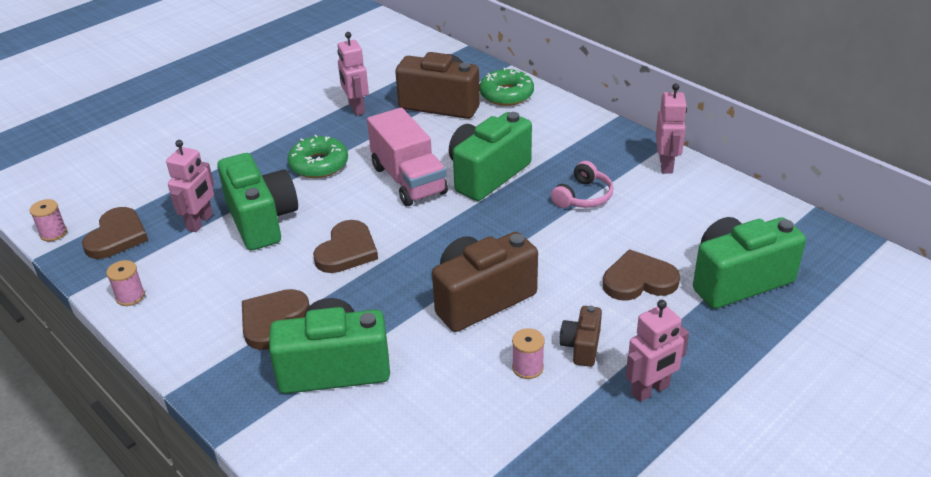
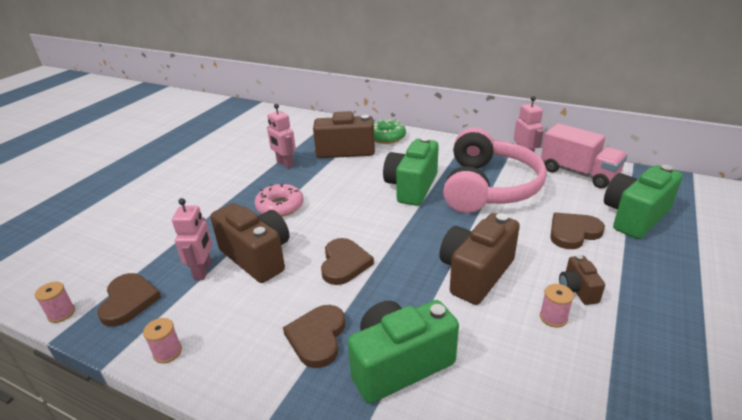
camera: 20 degrees left, 5 degrees down
(262, 220) = (257, 257): green camera -> brown camera
(319, 164) = (280, 206): green donut -> pink donut
(408, 180) = (357, 202): pink truck -> pink truck (578, 173)
(583, 196) = (488, 187): pink headphones -> pink headphones, size x2.44
(650, 390) = (654, 309): pink robot -> none

